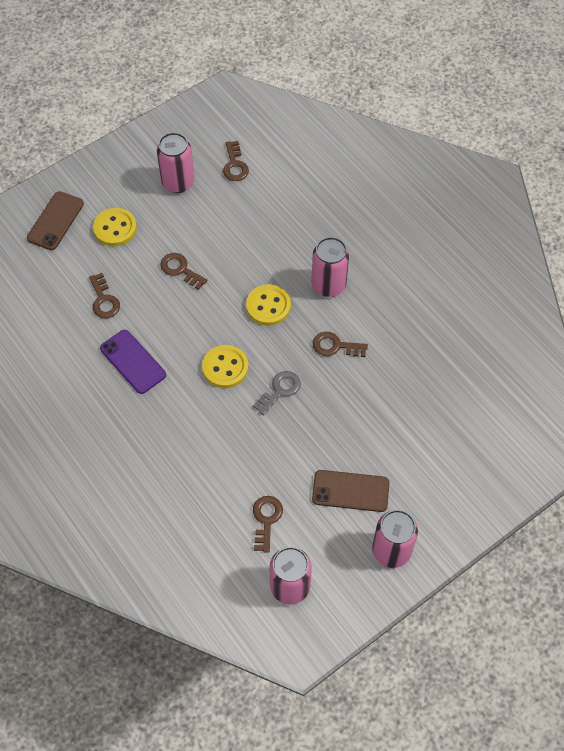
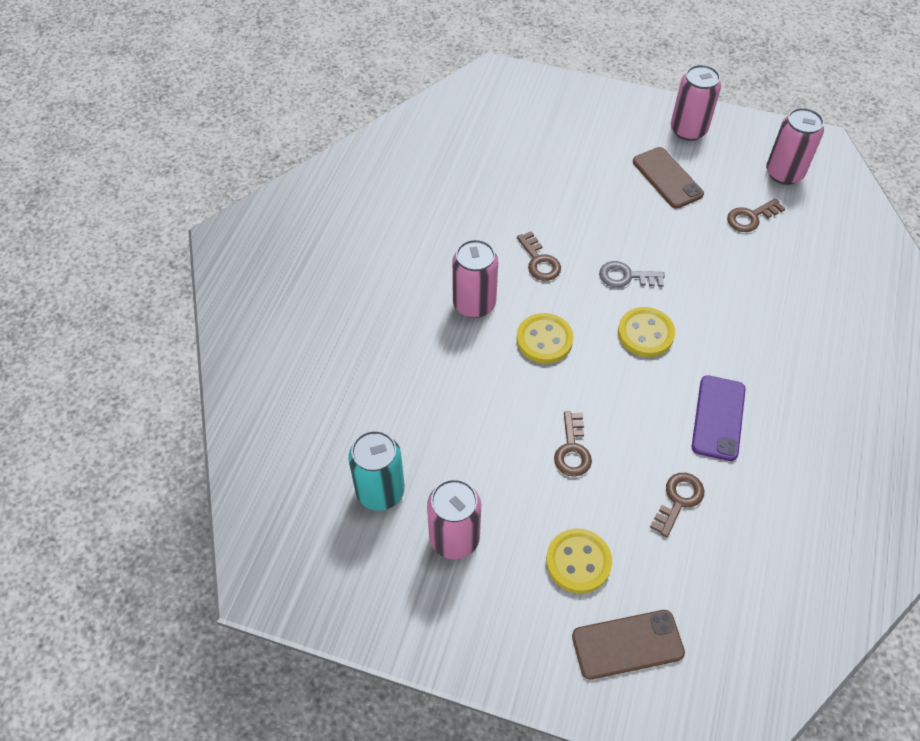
camera: 125 degrees left, 5 degrees down
(235, 165) = (380, 491): brown key -> turquoise can

